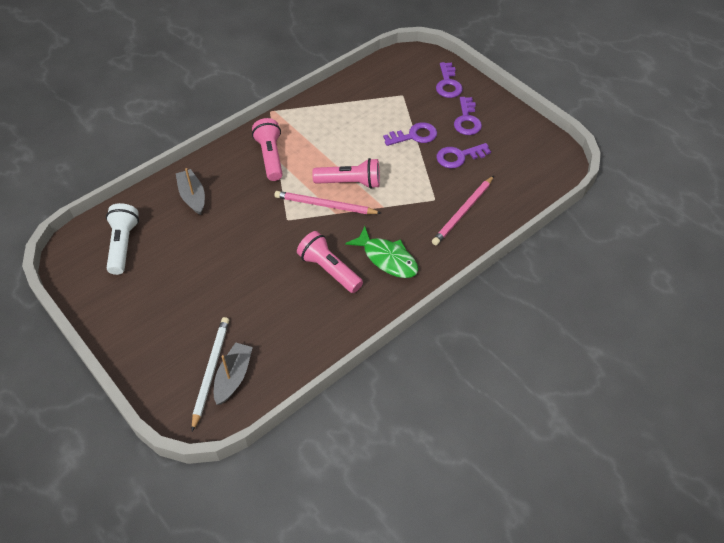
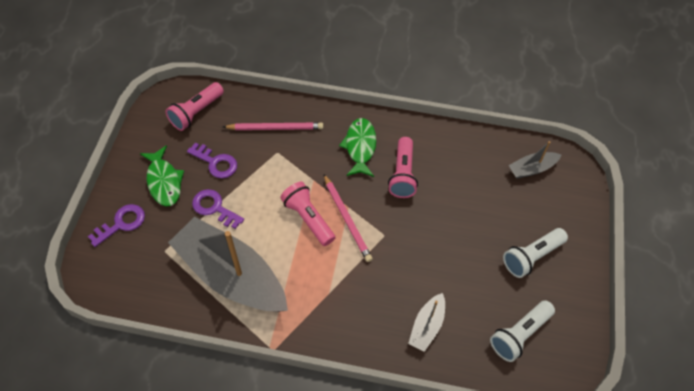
camera: 130 degrees left, 5 degrees up
(163, 303) = (531, 257): none -> white flashlight
(210, 372) = (542, 184): white pencil -> none
(270, 157) = (330, 301): pink flashlight -> pink flashlight (196, 112)
(347, 117) = (231, 275): none -> grey boat
(467, 120) = (164, 181): purple key -> green fish

